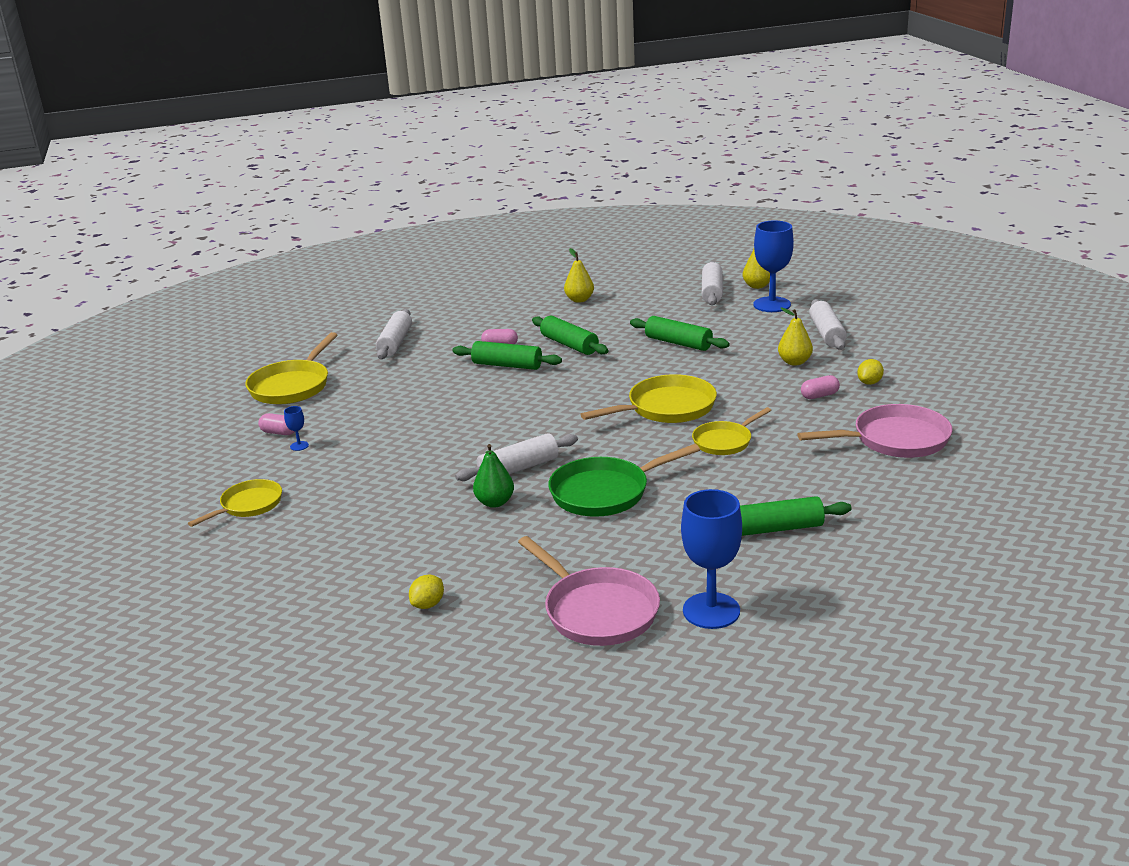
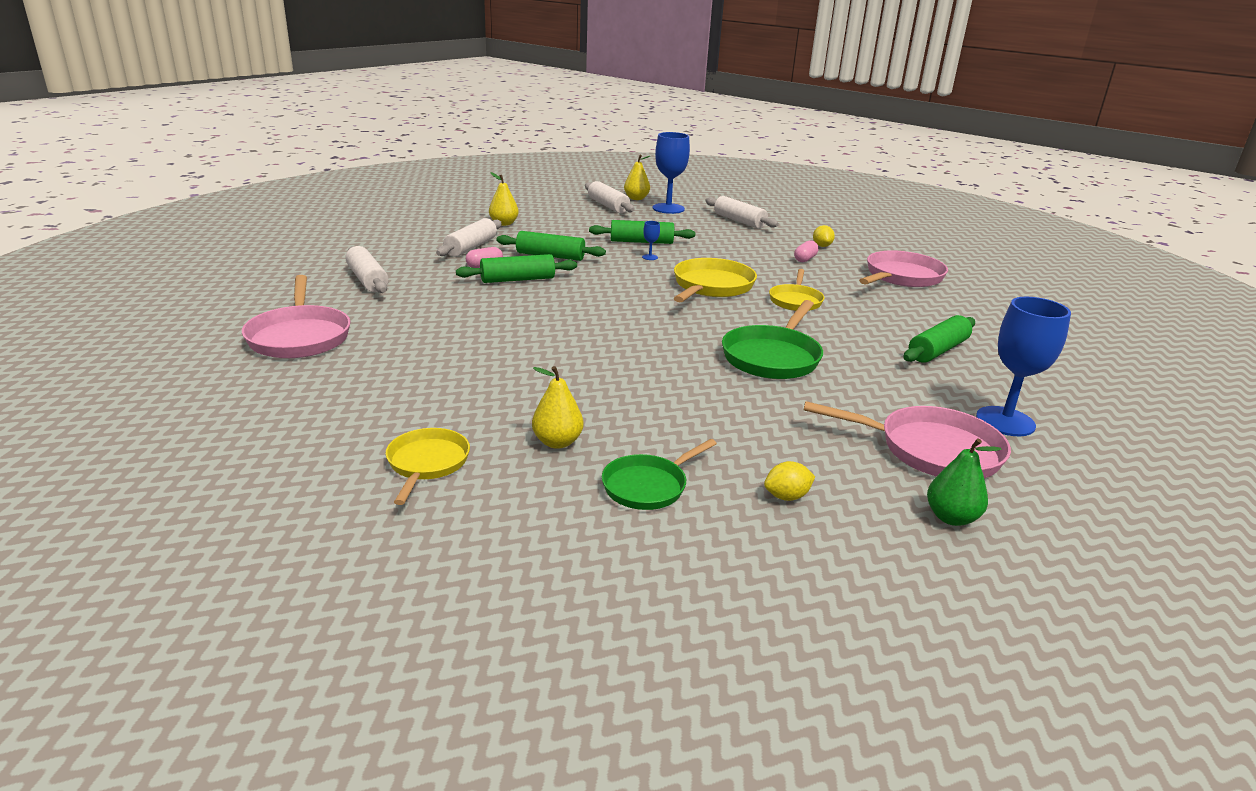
camera: 40 degrees left, 0 degrees up
(279, 432) = (352, 383): pink capsule -> none
(292, 386) = (299, 336): yellow pan -> pink pan
(299, 446) = (399, 390): blue goblet -> blue goblet (650, 257)
(352, 565) = (648, 486): none -> green pan
(428, 604) = (786, 497): yellow lemon -> yellow lemon turned 75 degrees clockwise
(495, 502) = (693, 389): green pear -> green pear (951, 518)
(518, 468) = (667, 356): white rolling pin -> white rolling pin (471, 247)
(794, 362) = (749, 241): yellow pear -> yellow pear (557, 442)

